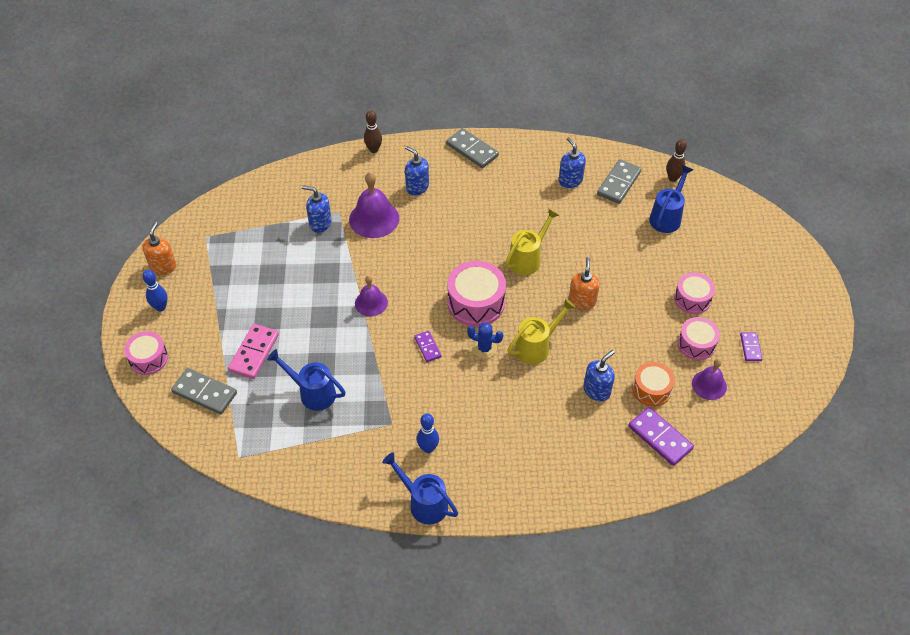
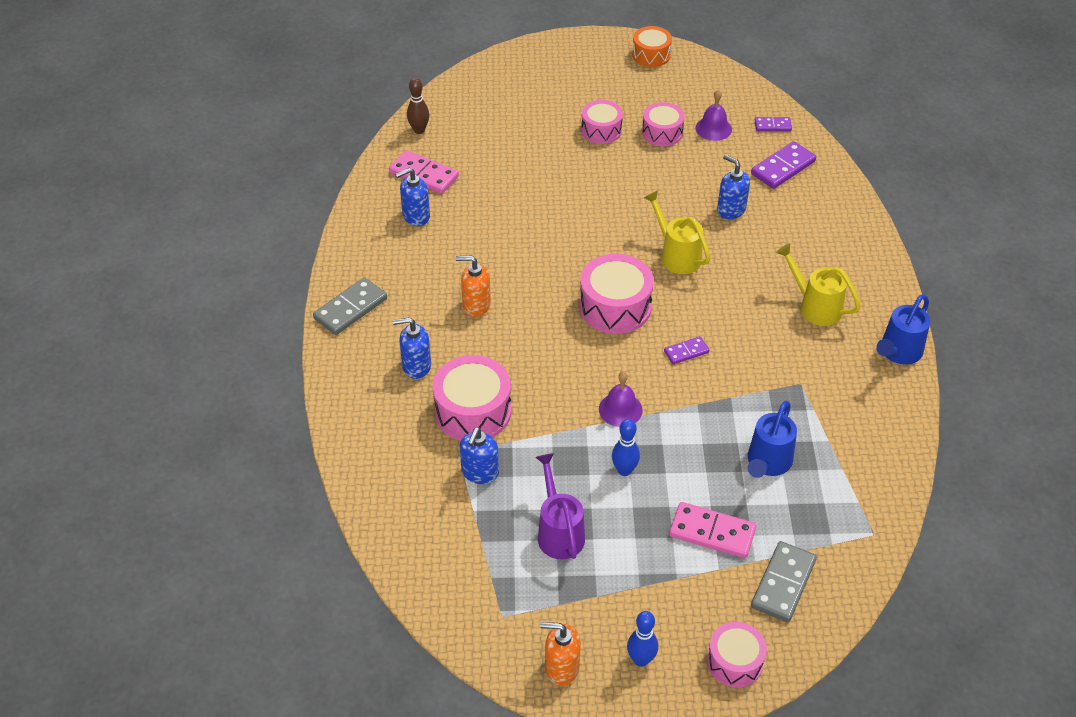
camera: 90 degrees left, 5 degrees down
(266, 265) = (559, 532): none -> purple watering can
(374, 149) = (337, 416): brown bowling pin -> none
(374, 219) = (473, 411): purple bell -> pink drum
(417, 187) = (416, 366): blue soap dispenser -> blue soap dispenser turned 45 degrees clockwise
(428, 448) = (828, 350): blue bowling pin -> blue bowling pin (624, 470)
(484, 348) = (683, 300): blue cactus -> none
(528, 259) = (544, 259): yellow watering can -> yellow watering can (815, 306)
(582, 301) = (609, 215): orange soap dispenser -> orange soap dispenser (476, 305)
(619, 183) = (424, 174): grey domino -> pink domino
(651, 389) = (724, 169): orange drum -> orange drum (651, 55)
(667, 217) = (480, 139): blue watering can -> none
(750, 347) = (663, 96): purple domino -> purple domino (772, 126)

